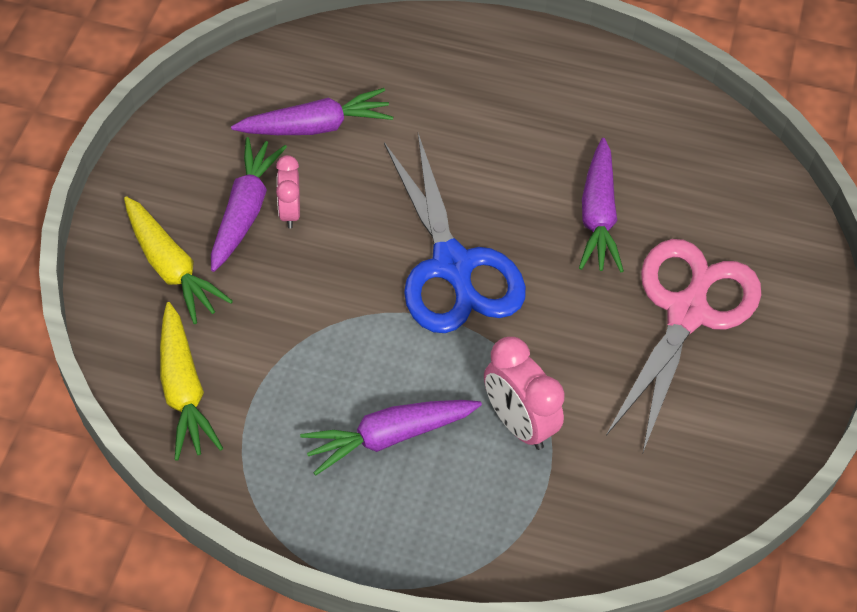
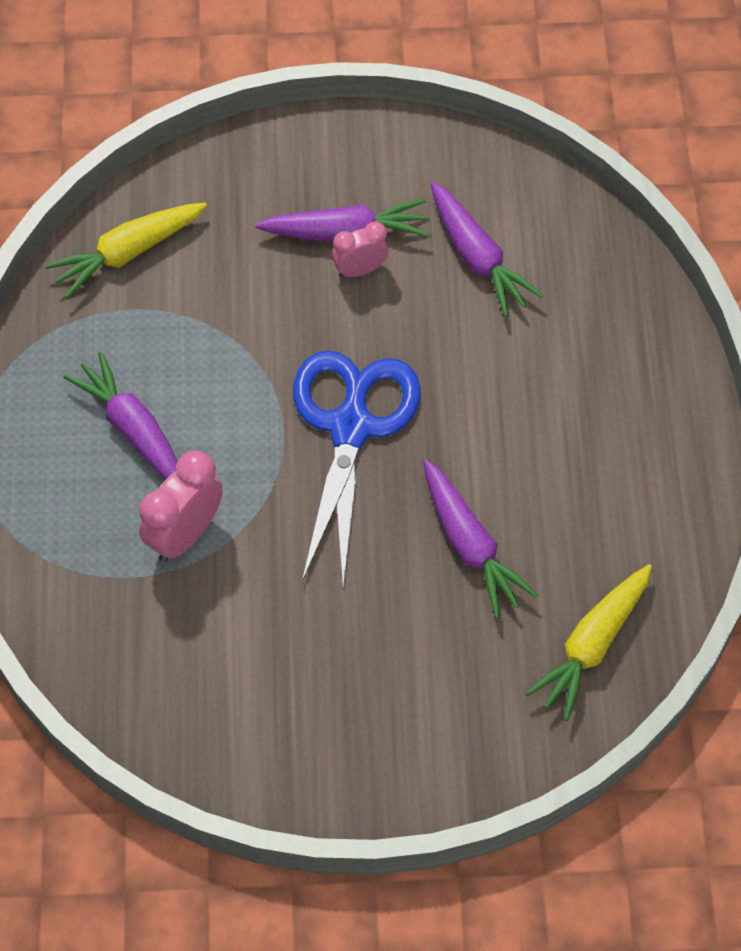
camera: 75 degrees right, 5 degrees up
(171, 267) = (257, 197): yellow carrot -> yellow carrot (592, 645)
(452, 265) = (350, 428): blue scissors -> blue scissors turned 135 degrees clockwise
(598, 215) = (470, 545): purple carrot -> purple carrot turned 105 degrees counterclockwise
(686, 313) = (374, 659): pink scissors -> none

